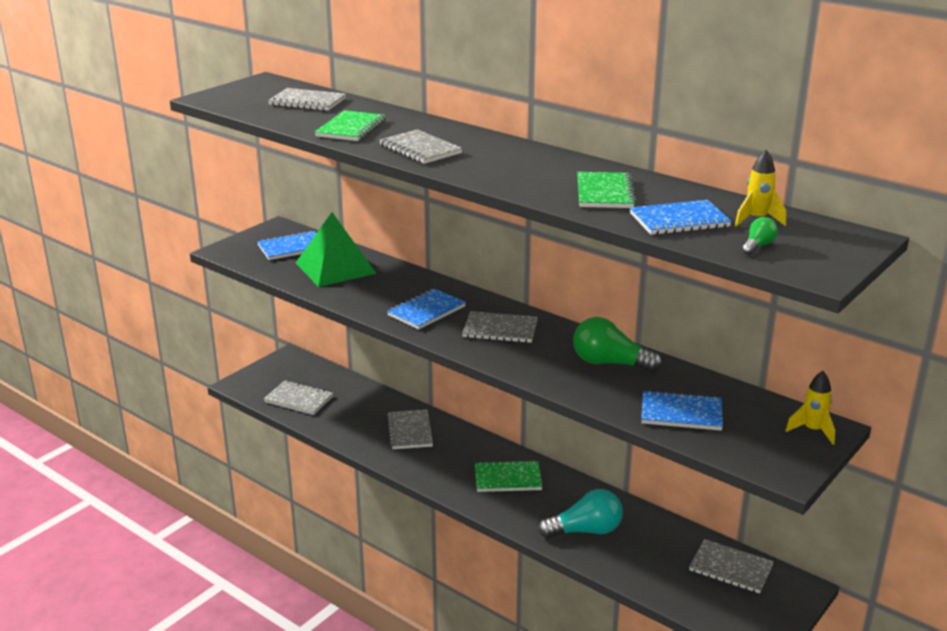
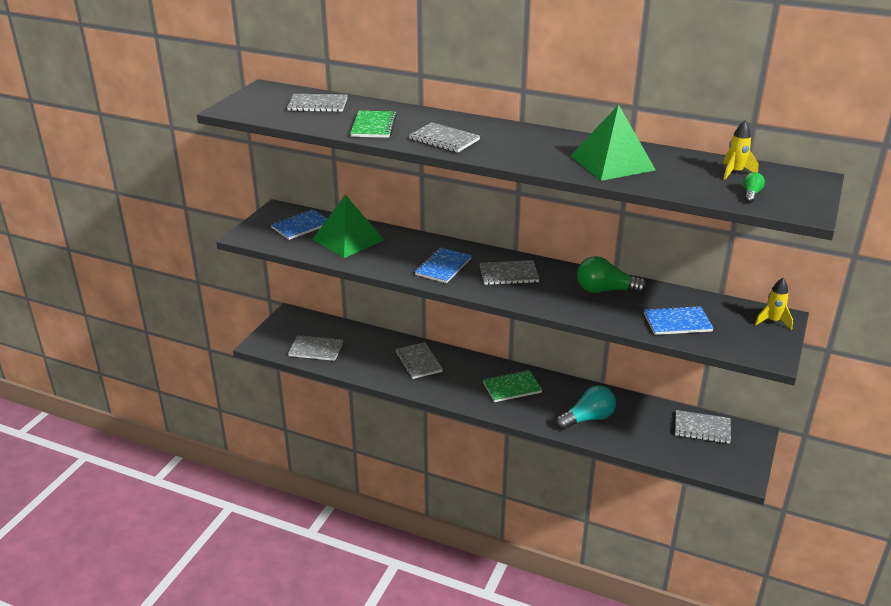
camera: 15 degrees left, 5 degrees up
(604, 193) = (612, 162): green notebook -> green pyramid
(679, 220) = (682, 180): blue notebook -> none

